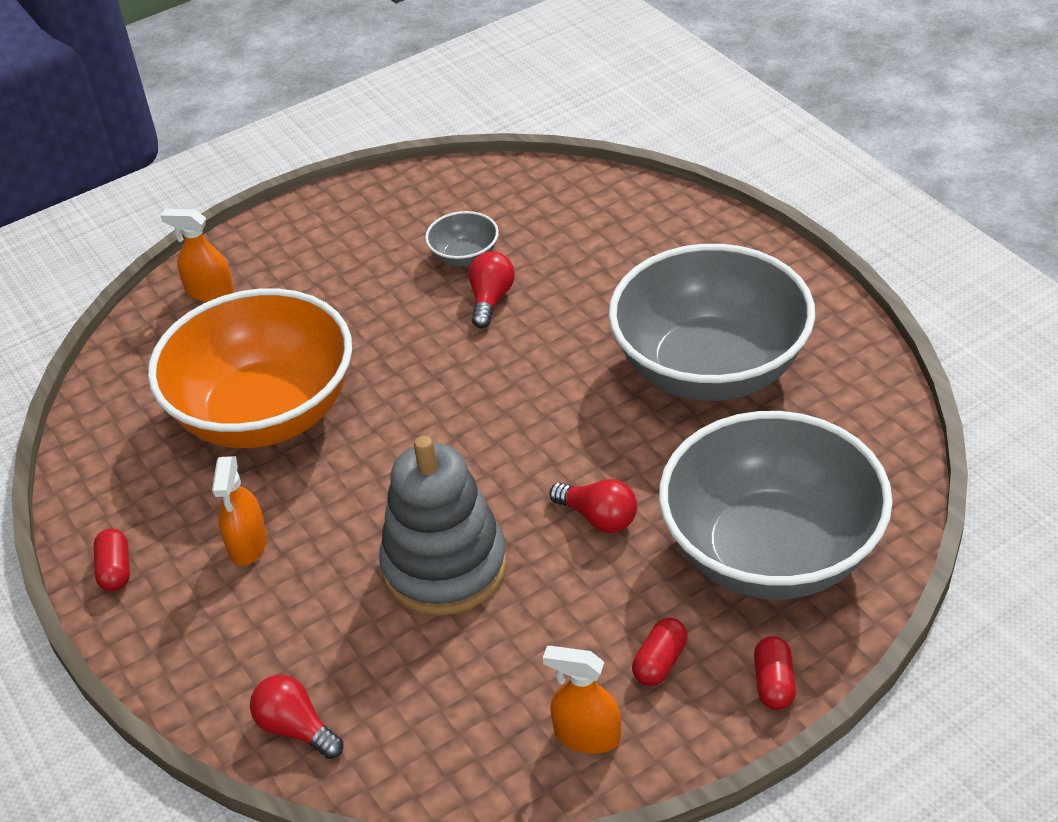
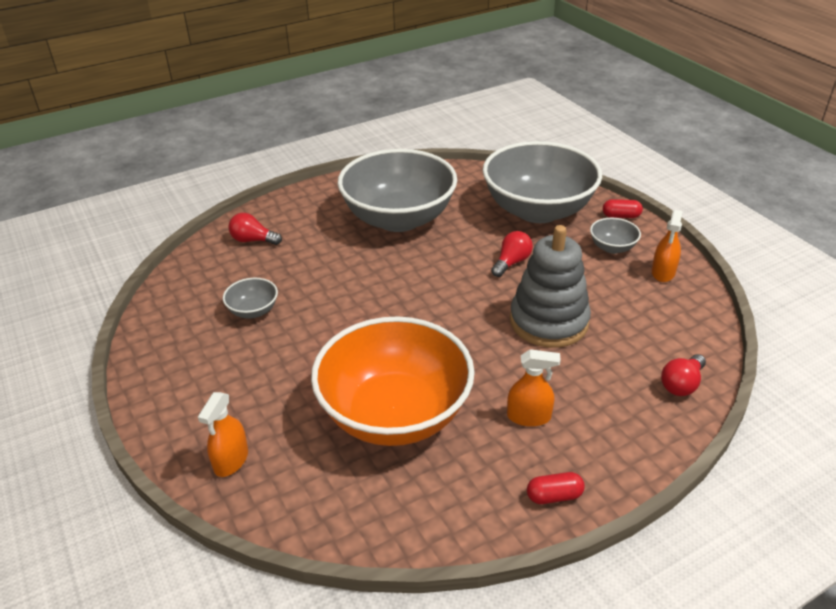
camera: 90 degrees left, 5 degrees down
(491, 300) = (306, 299): red light bulb -> red light bulb (253, 240)
(660, 662) = (612, 247): red capsule -> grey bowl

